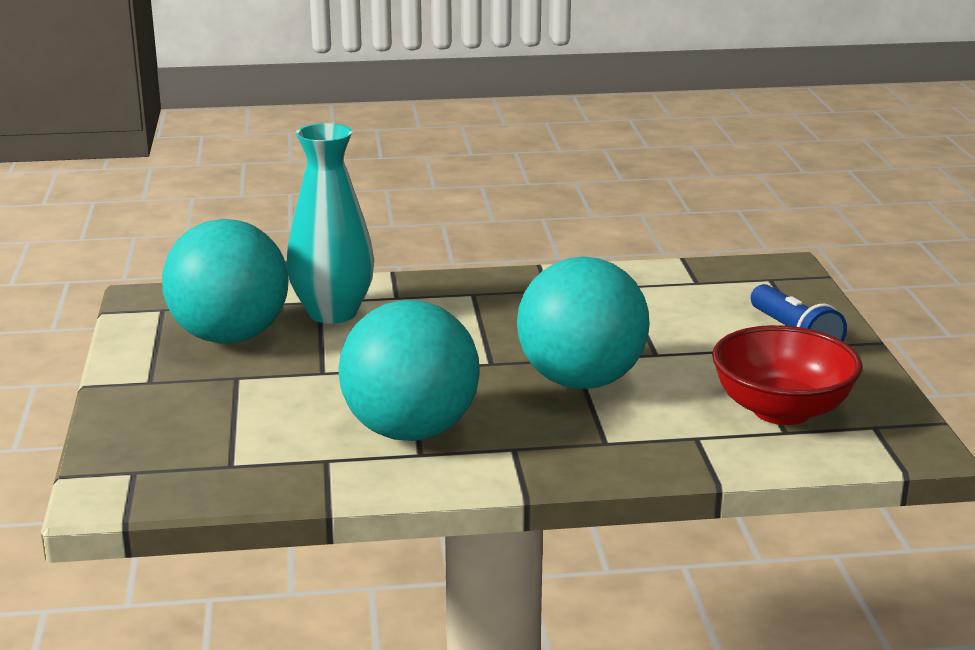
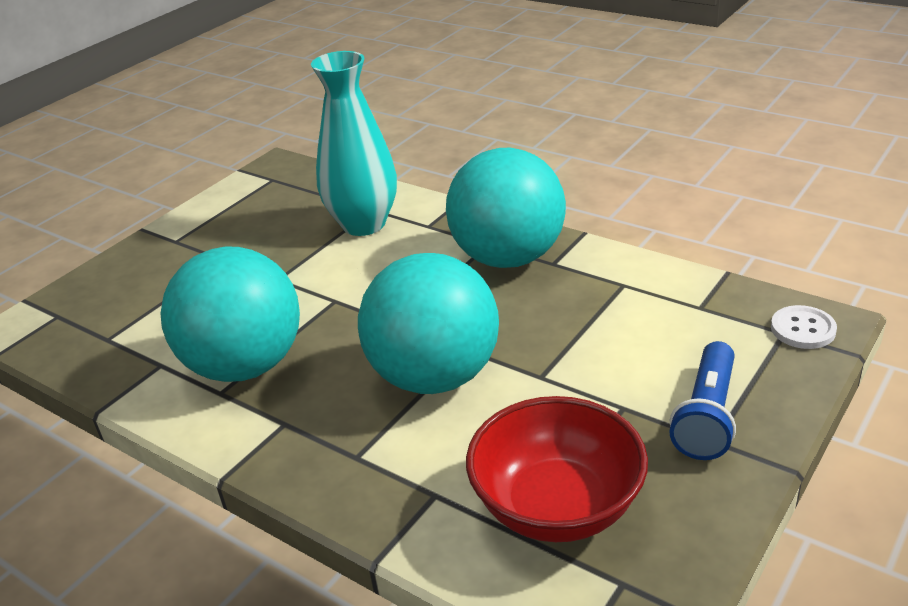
camera: 45 degrees right, 10 degrees up
(230, 337) = (272, 220): turquoise ball -> turquoise ball (508, 258)
(779, 273) = (803, 329): none -> white button

